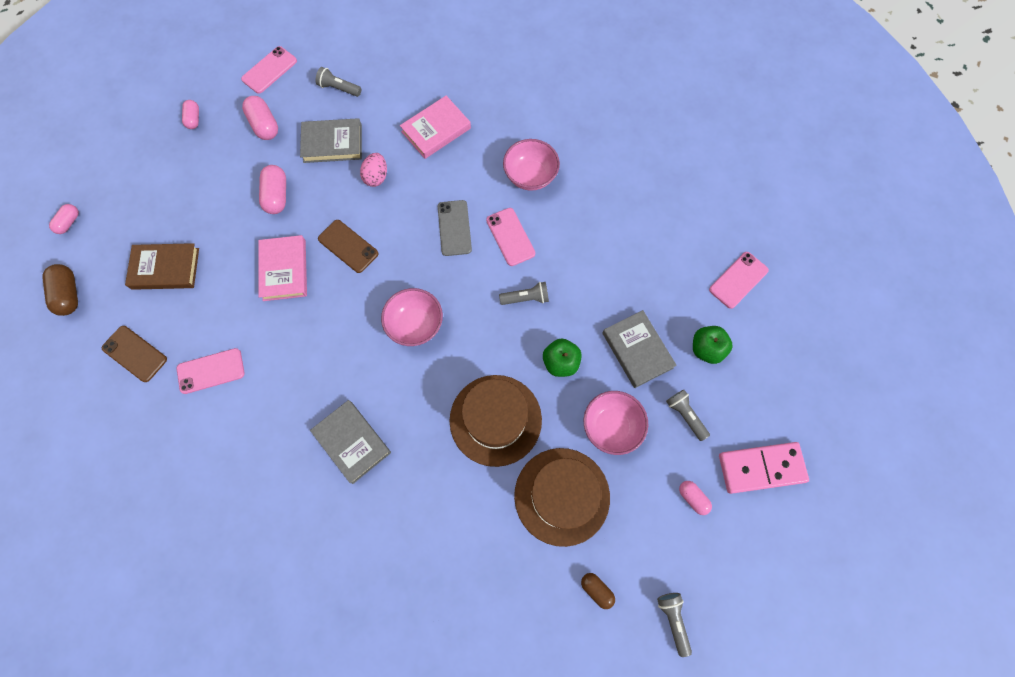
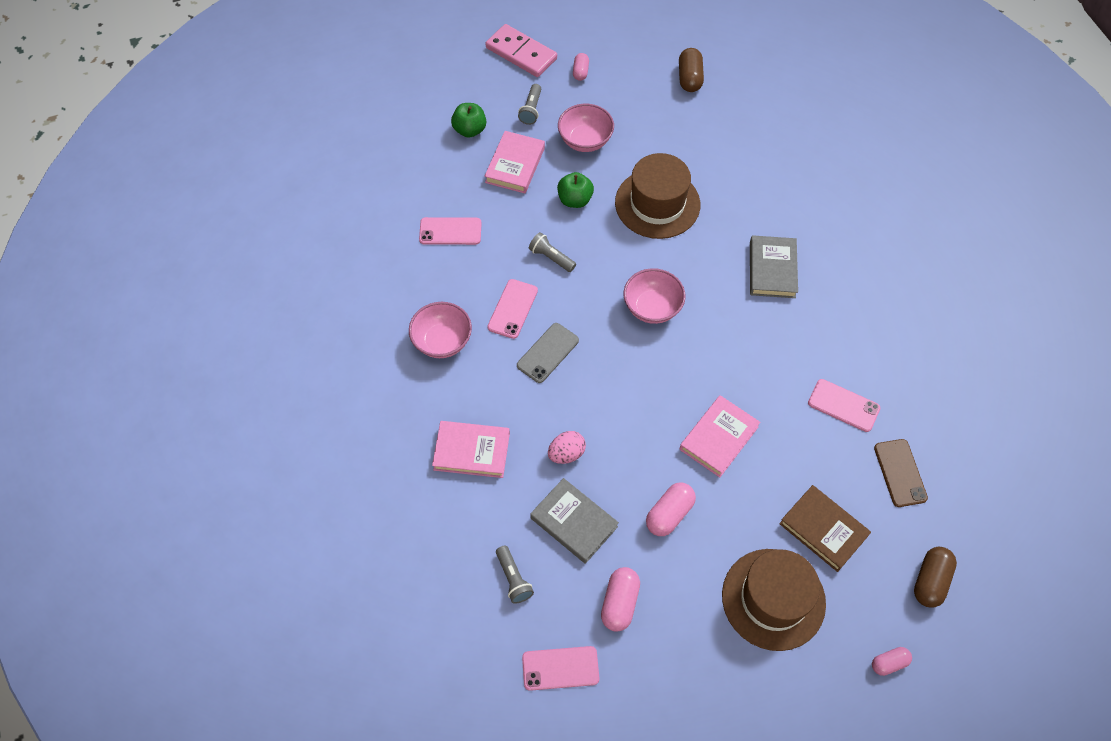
camera: 135 degrees left, 10 degrees down
(194, 119) = (683, 677): pink capsule -> none
(348, 246) = (647, 412): brown phone -> none
(562, 496) = (659, 133): brown hat -> brown hat (773, 599)
(596, 590) = (689, 78): brown capsule -> brown capsule, size x1.59
(637, 350) = (515, 165): grey book -> pink book
(673, 620) = (660, 35): grey flashlight -> none
(738, 280) = (393, 147): pink phone -> pink phone (450, 231)

